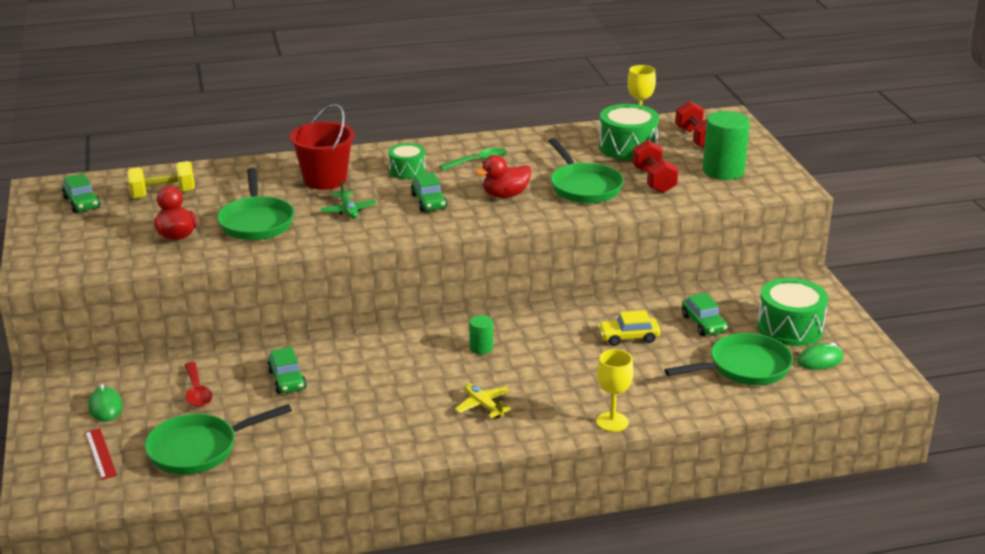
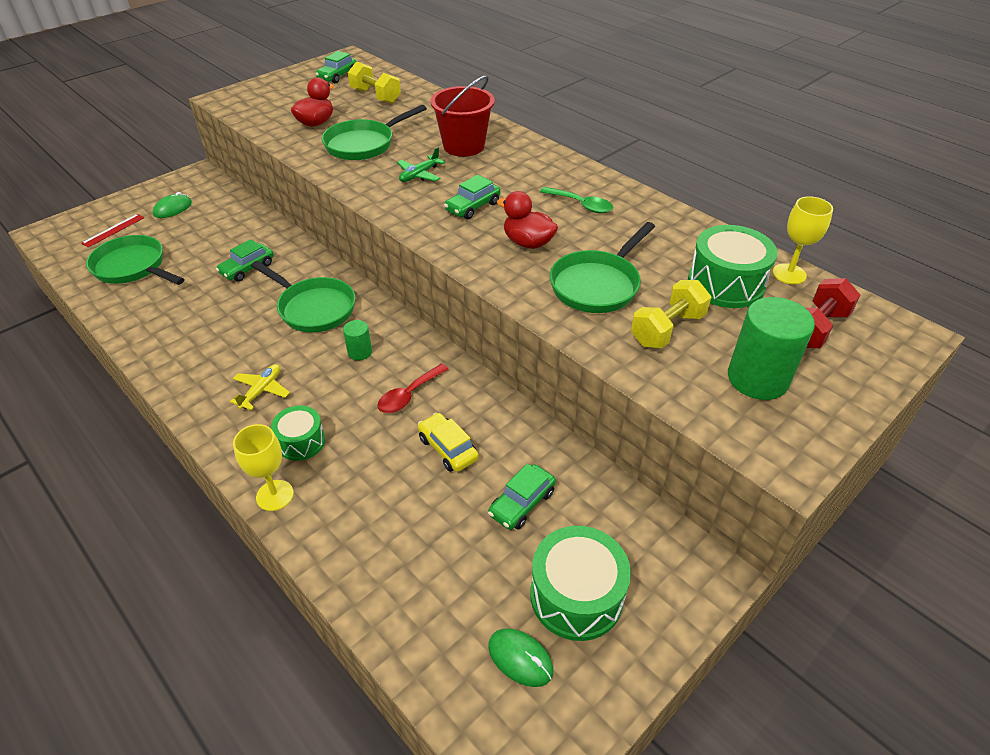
camera: 60 degrees right, 15 degrees up
(197, 392) = (210, 236): red spoon -> red spoon (409, 395)
(407, 170) = (521, 176): green drum -> green drum (301, 442)
(654, 180) = (667, 329): red dumbbell -> yellow dumbbell
(744, 368) = (450, 577): green pan -> green pan (313, 308)

